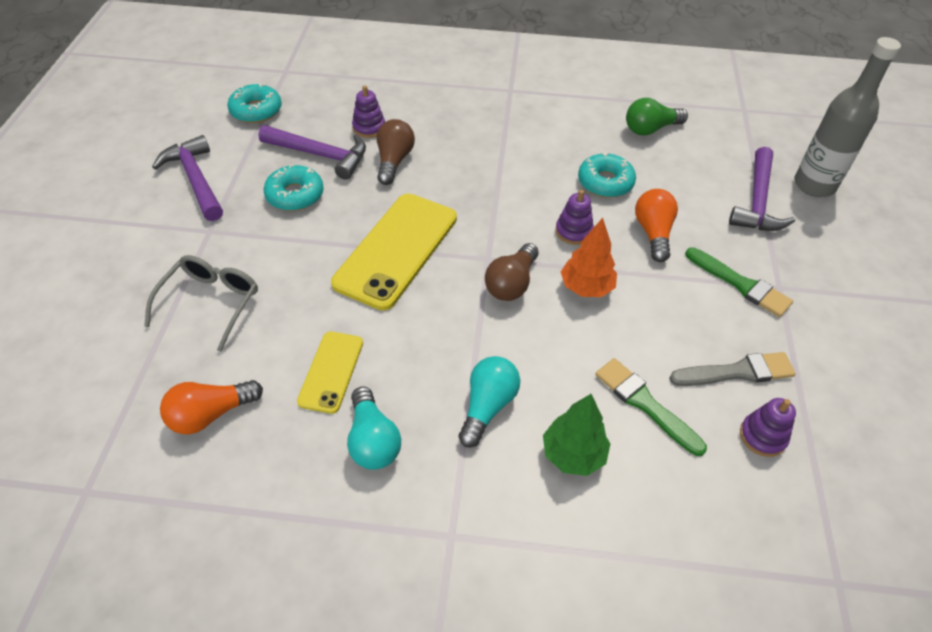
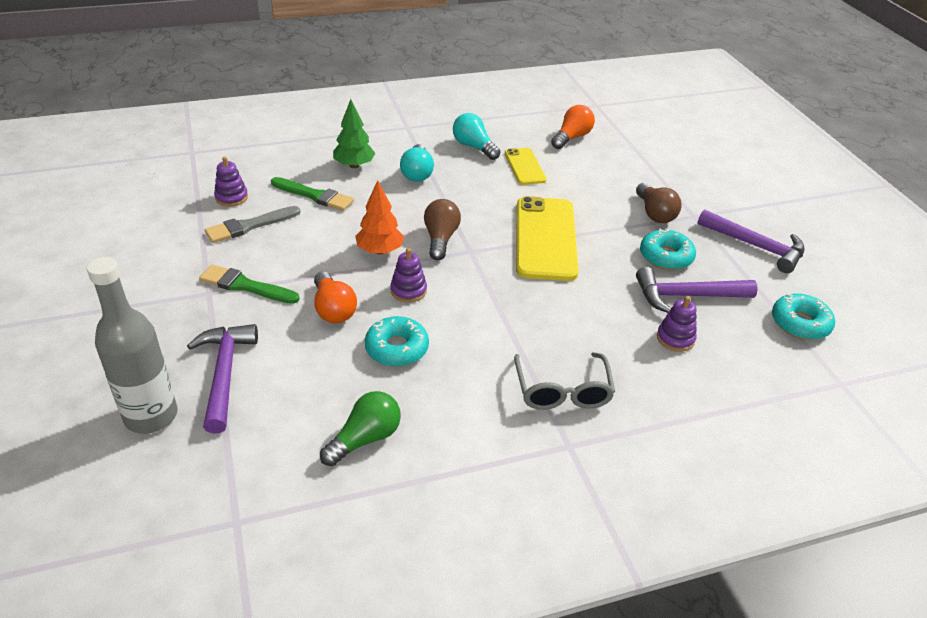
camera: 155 degrees right, 10 degrees down
(210, 303) = (635, 179): grey glasses -> grey glasses (562, 390)
(394, 161) = (616, 310): brown light bulb -> brown light bulb (654, 213)

